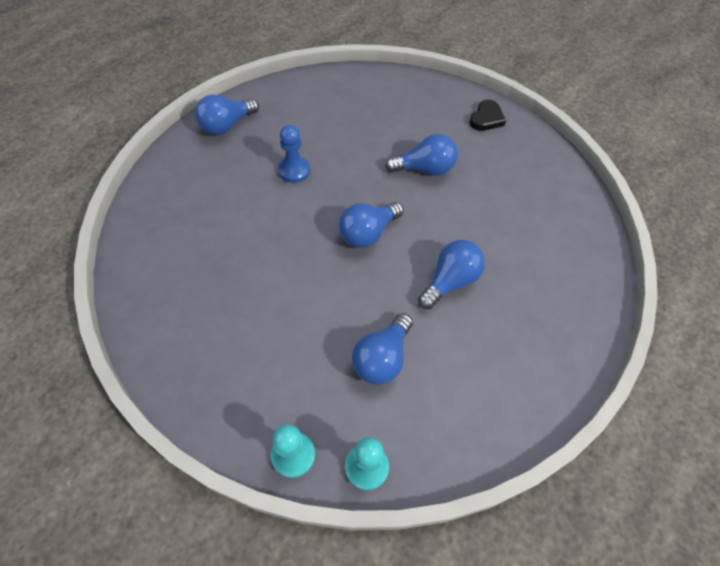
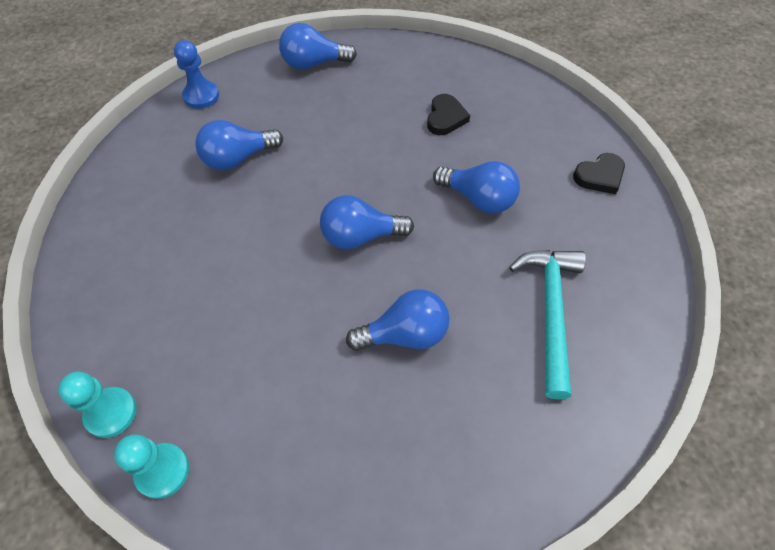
camera: 35 degrees right, 0 degrees up
(294, 170) = (340, 136): blue pawn -> blue pawn (201, 96)
(358, 124) = (445, 118): none -> black heart
(382, 358) = (267, 372): blue light bulb -> blue light bulb (238, 158)
(524, 218) = (550, 312): none -> turquoise hammer

